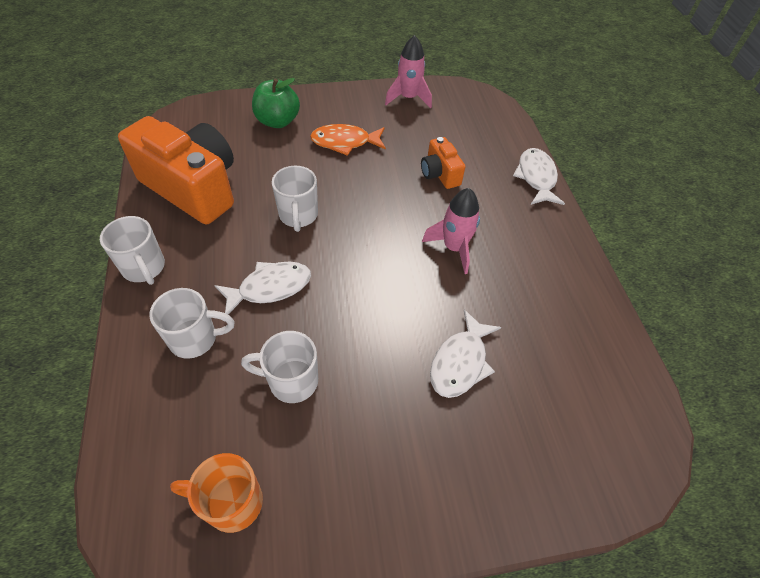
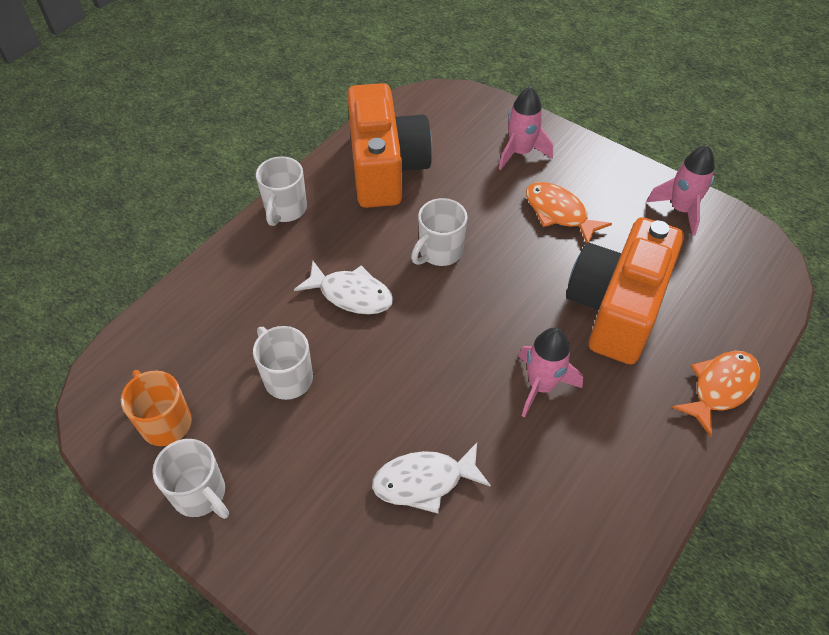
camera: 50 degrees right, 0 degrees up
(195, 339) = (261, 290): white mug -> white mug (200, 494)
(277, 121) = (520, 152): green apple -> pink rocket
(439, 174) = (616, 308): orange camera -> orange camera, size x2.13
(536, 177) = (720, 388): white fish -> orange fish

